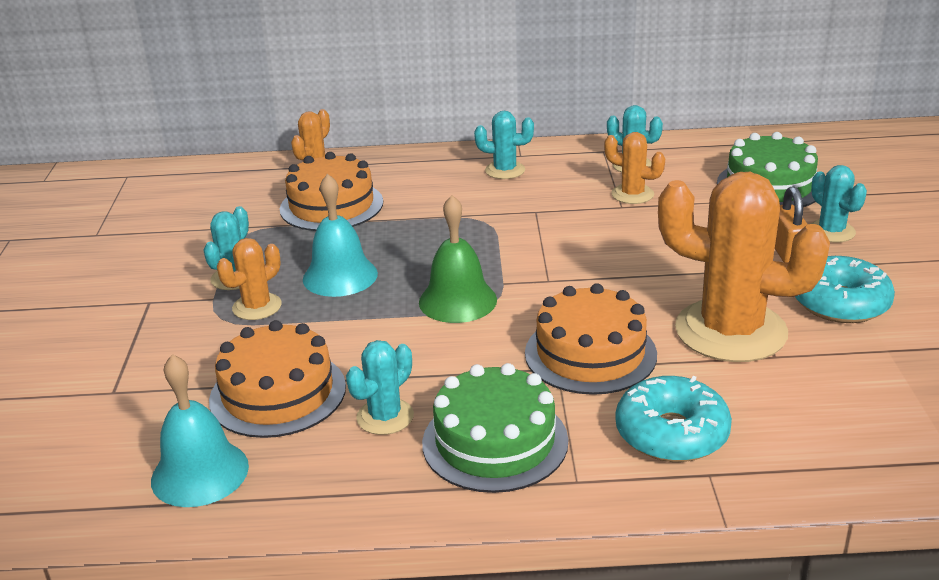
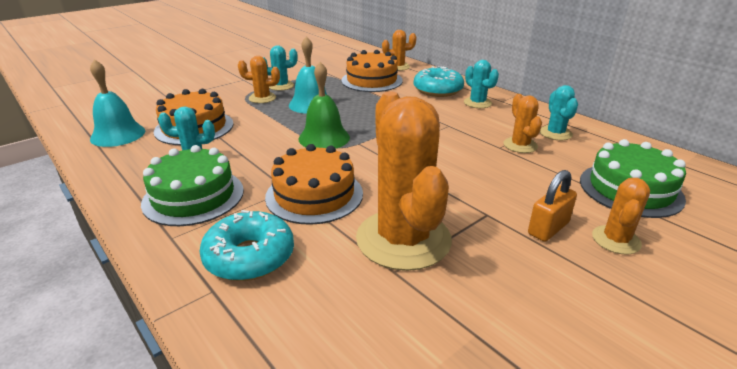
camera: 50 degrees right, 0 degrees up
(831, 231) = (616, 240): turquoise cactus -> orange cactus
(840, 303) = (513, 280): turquoise donut -> turquoise donut (438, 90)

